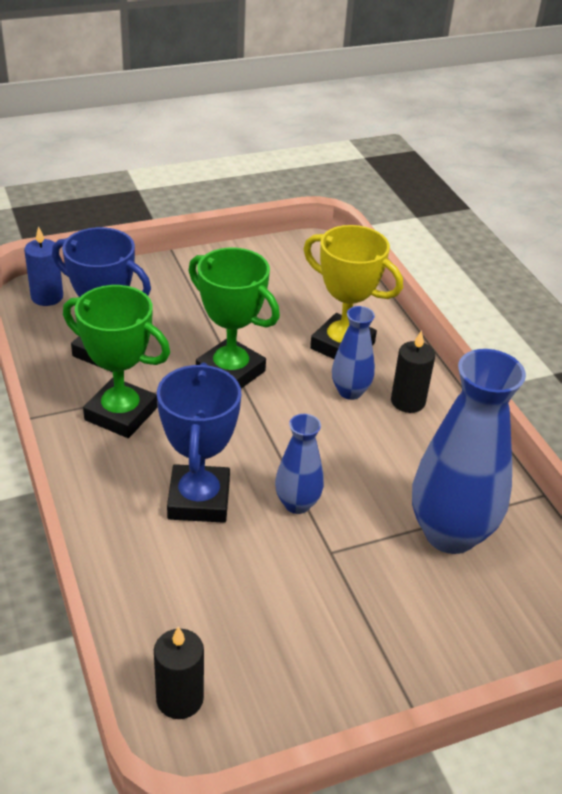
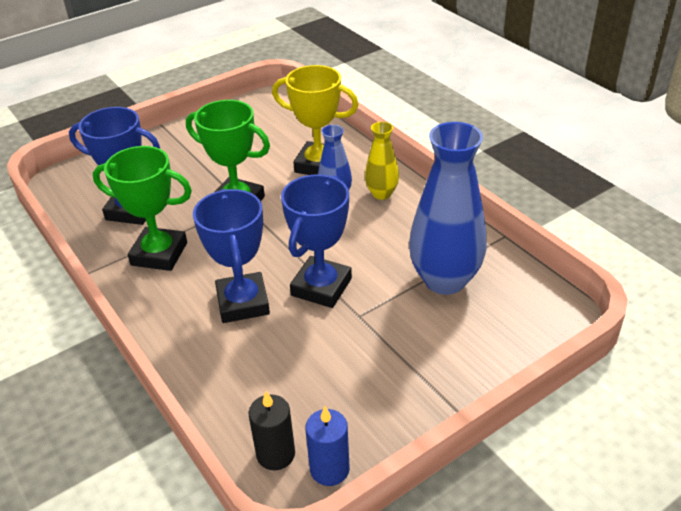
camera: 10 degrees left, 0 degrees up
(47, 297) = (70, 180): blue candle -> blue candle (329, 469)
(297, 504) = (321, 287): blue vase -> blue trophy
(408, 401) = (381, 194): black candle -> yellow vase

